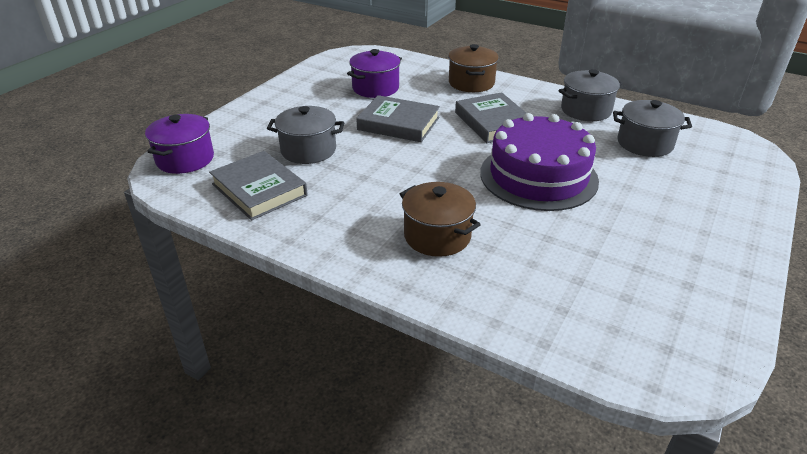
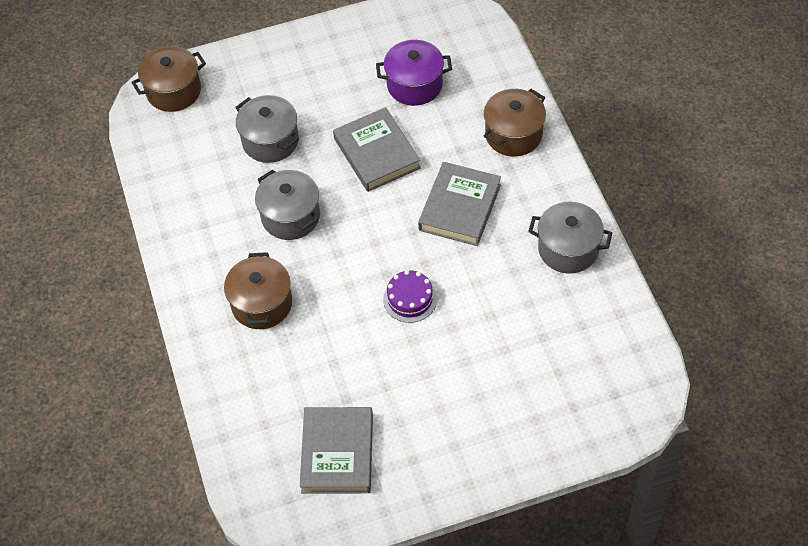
camera: 45 degrees right, 20 degrees up
(185, 159) = (173, 91): purple pot -> brown pot
(259, 190) = (193, 166): grey book -> grey book (337, 453)
(538, 176) = (410, 299): purple cake -> purple cake, size x0.44
(645, 143) = (556, 328): grey pot -> grey pot (290, 216)

